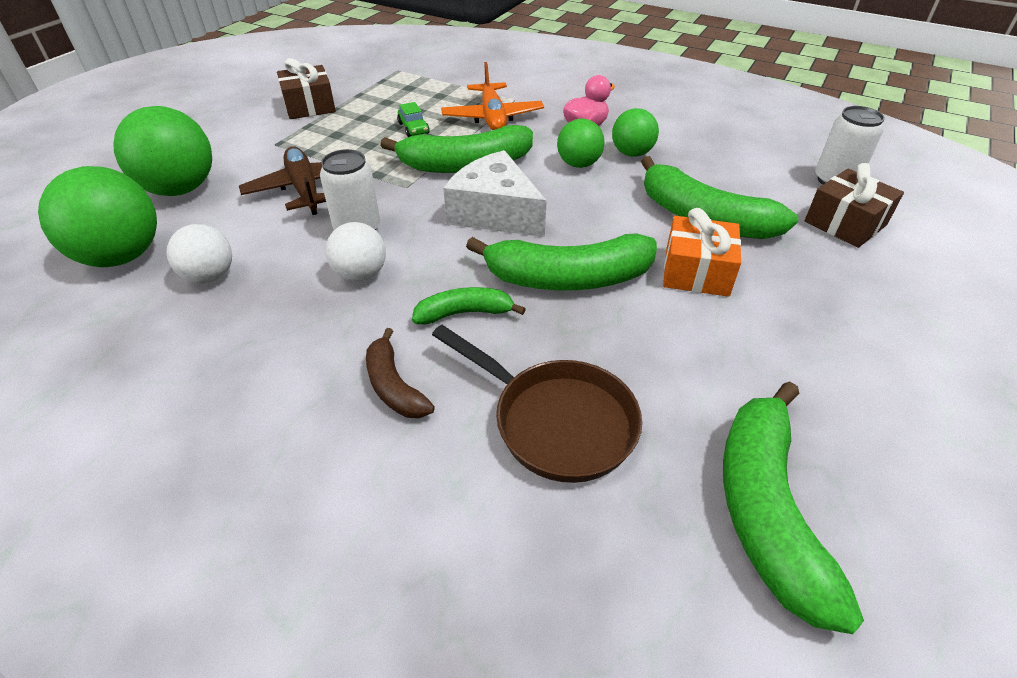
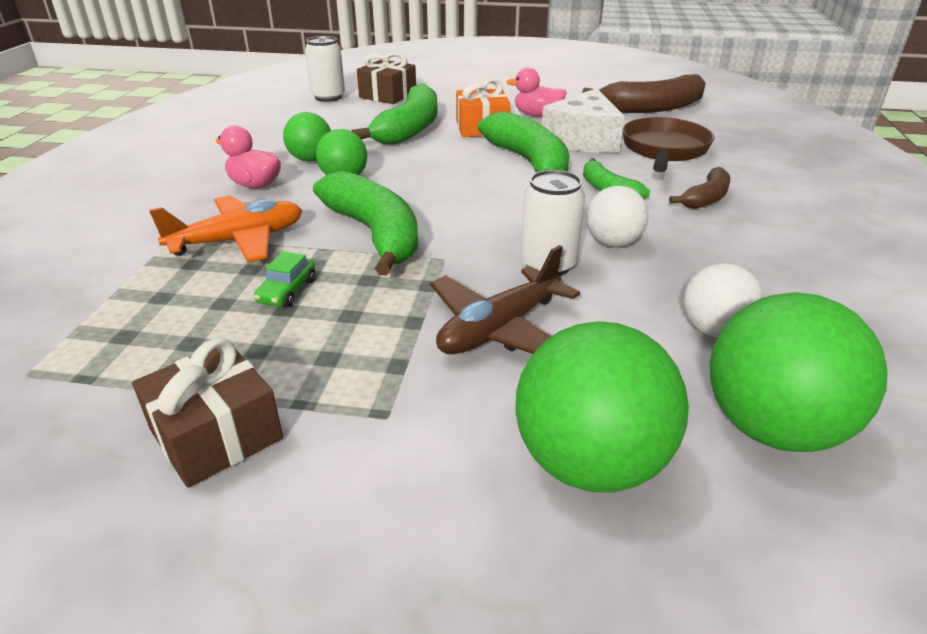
camera: 110 degrees left, 10 degrees down
(413, 128) = (287, 291): green car -> green car turned 150 degrees clockwise
(494, 213) = (461, 202): white cheese -> white cheese (583, 140)
(742, 337) = (537, 115): none -> pink duck
(766, 509) = (652, 108): green banana -> brown banana

